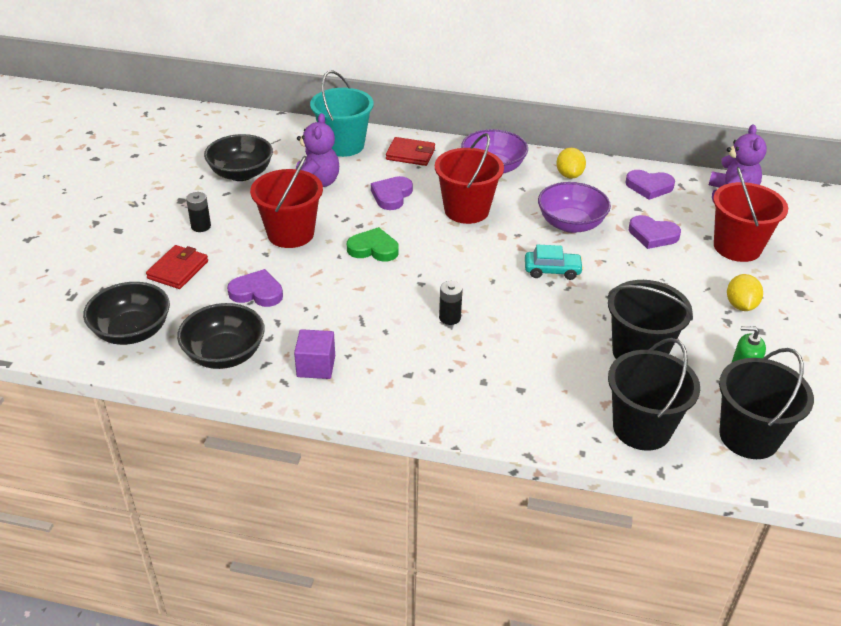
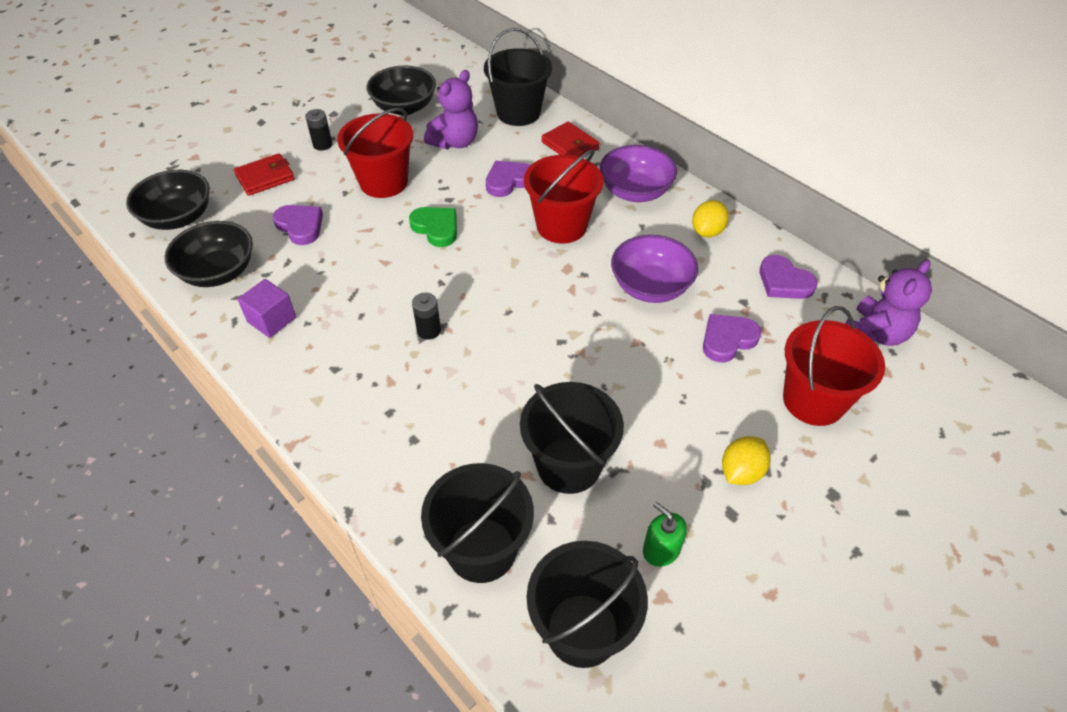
camera: 35 degrees right, 10 degrees up
(343, 145) = (518, 113): turquoise bucket -> black bucket
(552, 271) = (577, 329): turquoise car -> none
(652, 235) = (727, 340): purple heart -> purple heart turned 90 degrees clockwise

